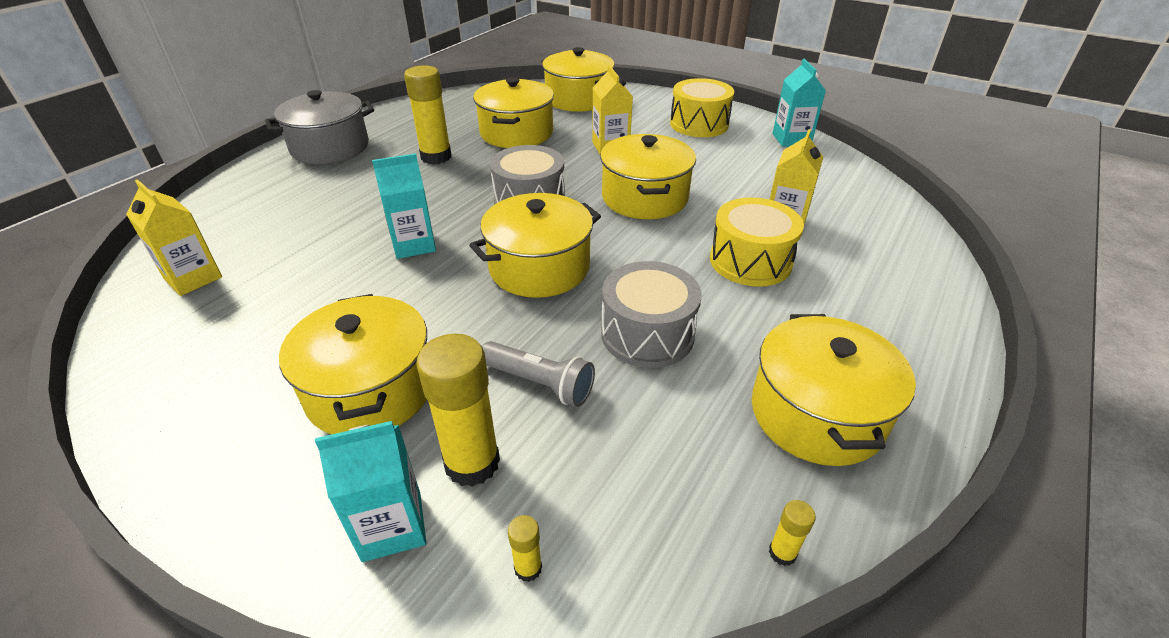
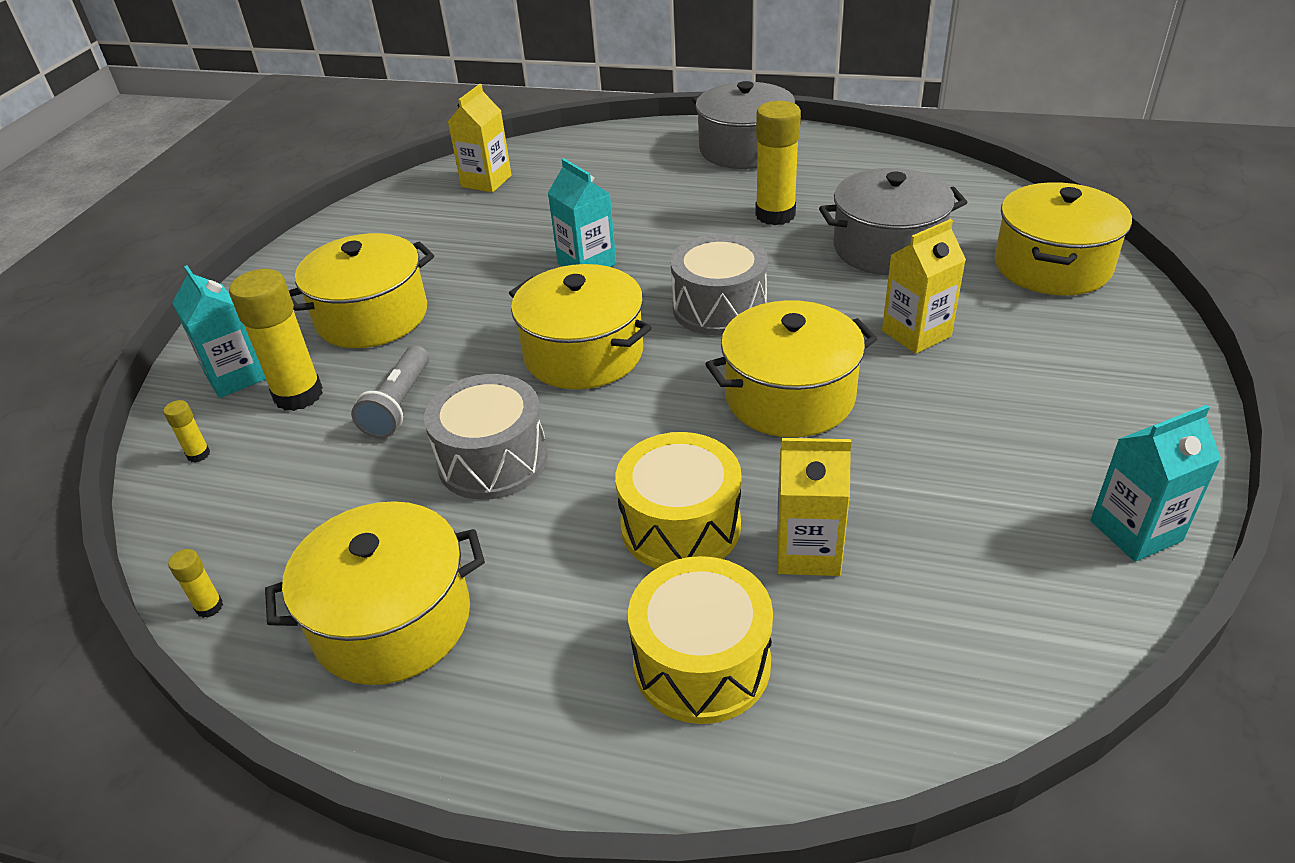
camera: 75 degrees right, 0 degrees up
(516, 133) = (887, 248): yellow pot -> grey pot
(699, 124) = (1086, 405): yellow drum -> yellow drum (701, 663)

